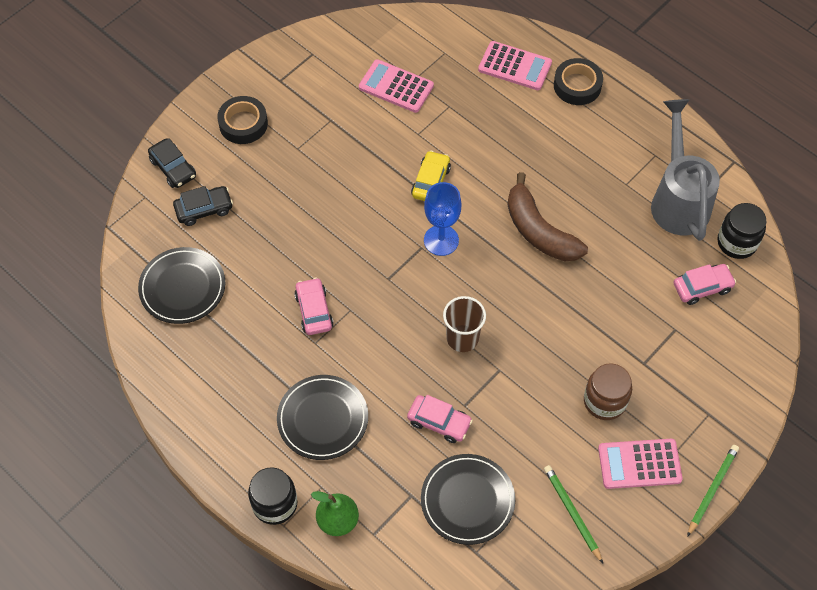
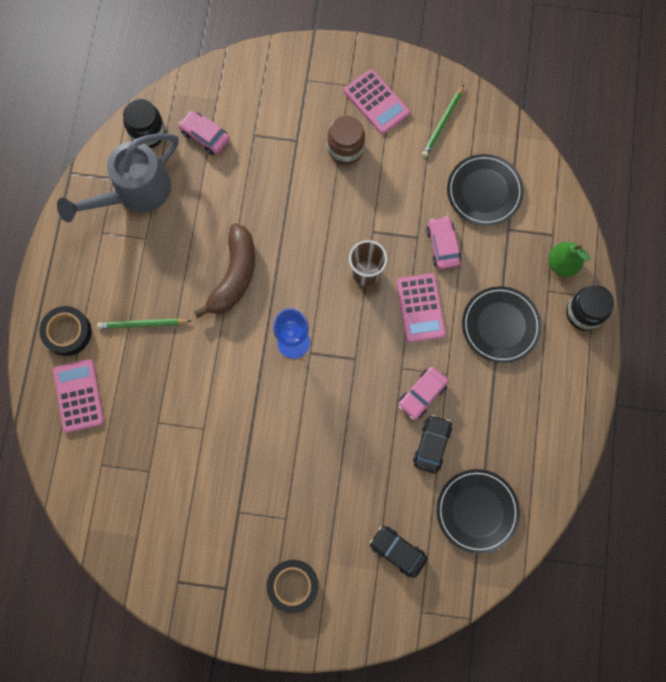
camera: 125 degrees left, 15 degrees up
(173, 168) = (378, 610): black car -> black car (432, 445)
(396, 86) = (166, 481): pink calculator -> pink calculator (420, 308)
(431, 182) = (244, 386): yellow car -> none
(712, 490) = (362, 50): green pencil -> green pencil (143, 324)

